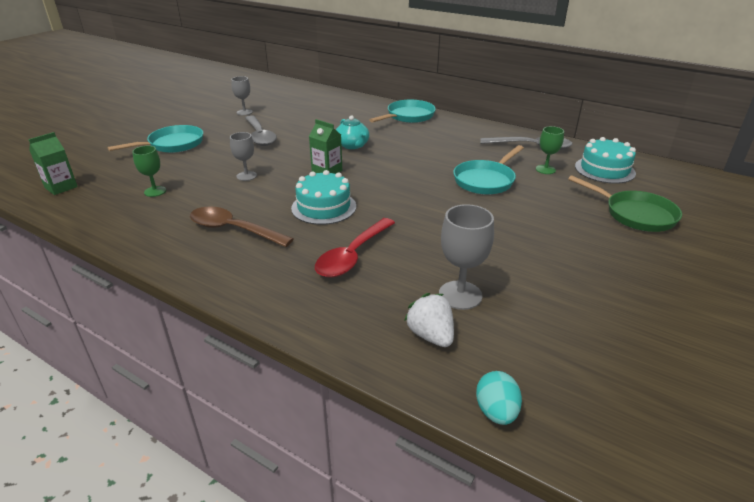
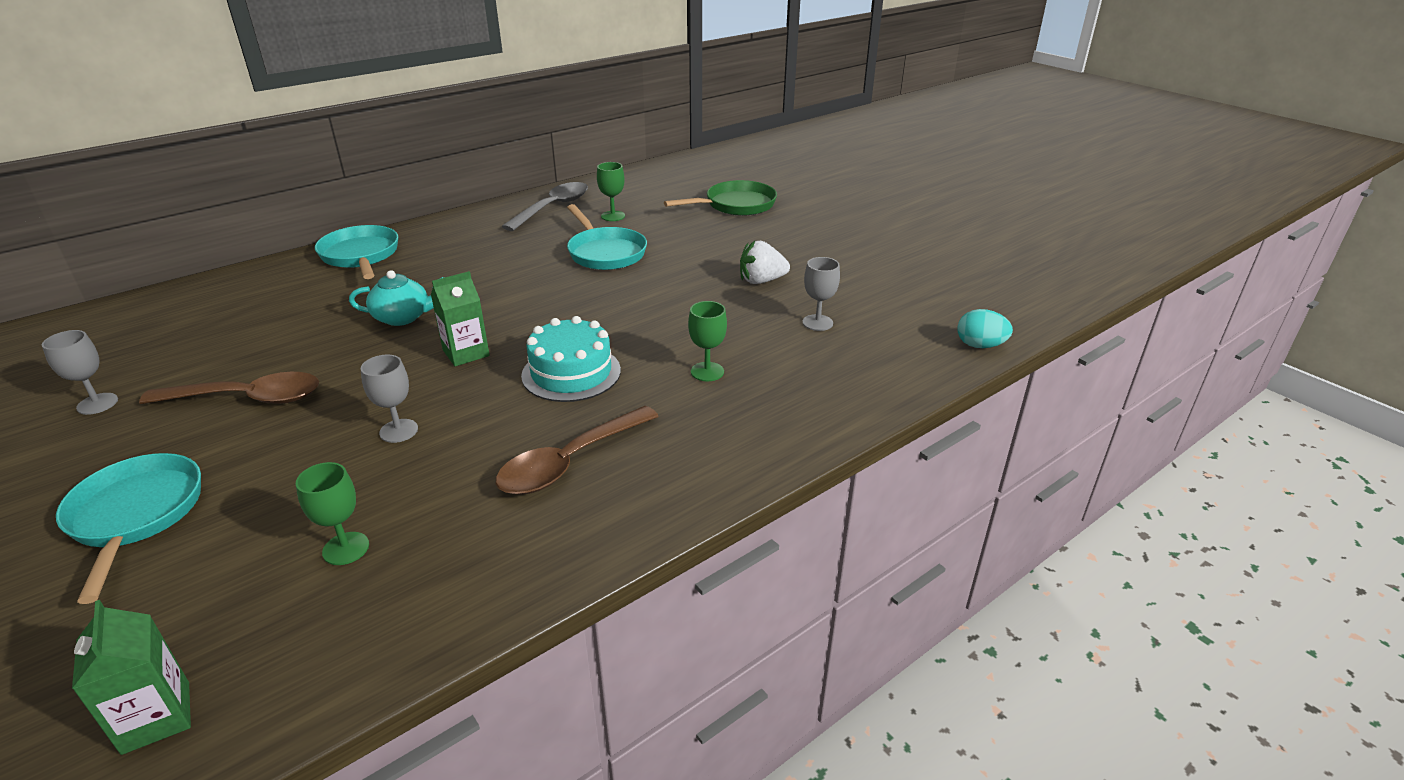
camera: 70 degrees left, 0 degrees up
(260, 136) = (248, 398): grey spoon -> brown spoon
(352, 256) = (707, 372): red spoon -> green goblet
(431, 335) = (873, 353): white strawberry -> white strawberry (761, 281)
(460, 295) = (817, 323): grey goblet -> grey goblet, size x0.65
(604, 170) = (642, 190): turquoise cake -> none

